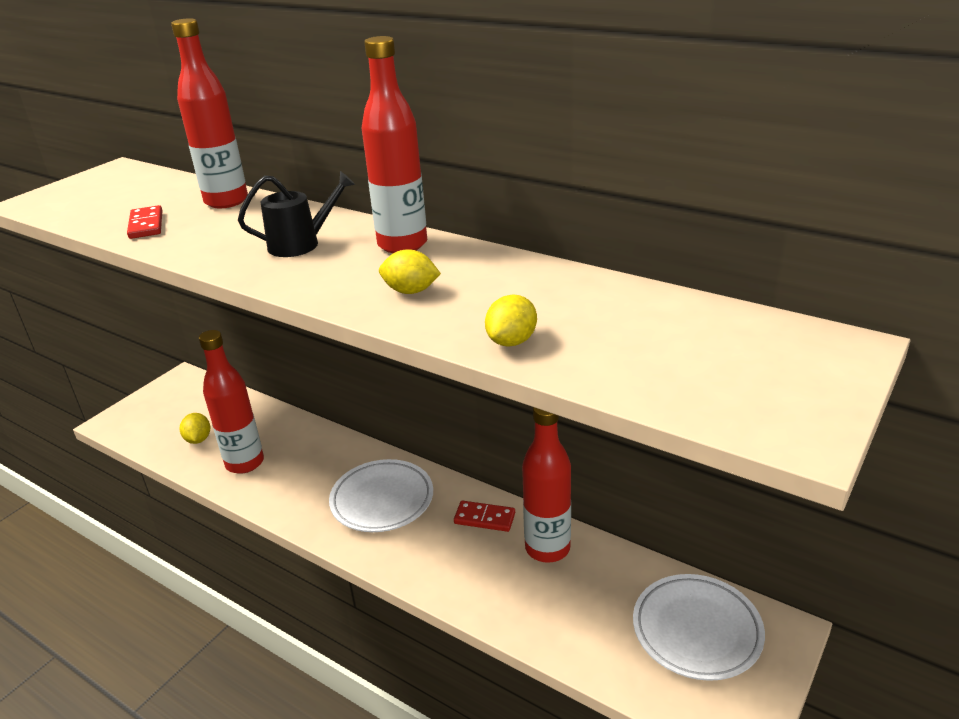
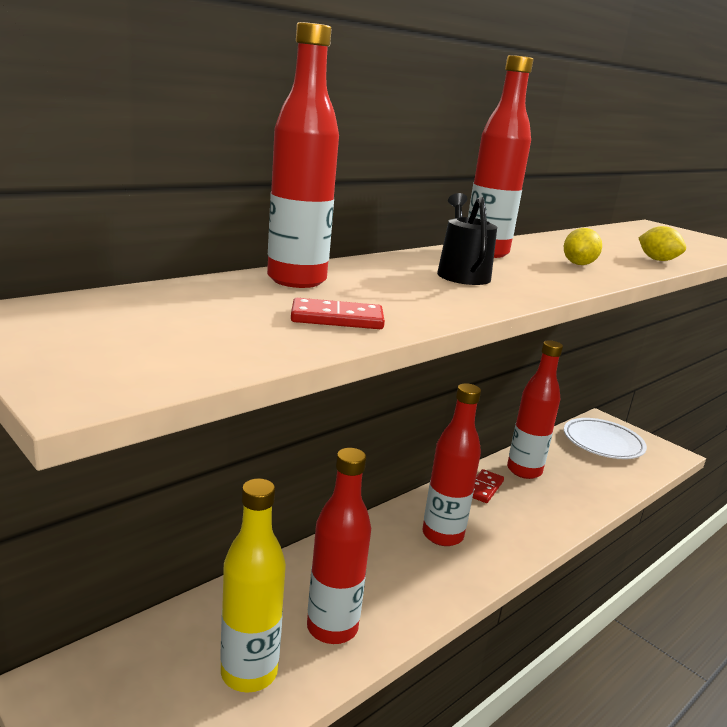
camera: 80 degrees left, 10 degrees down
(198, 439) = (249, 672): yellow lemon -> yellow bottle
(382, 500) = (442, 535): white plate -> red bottle

